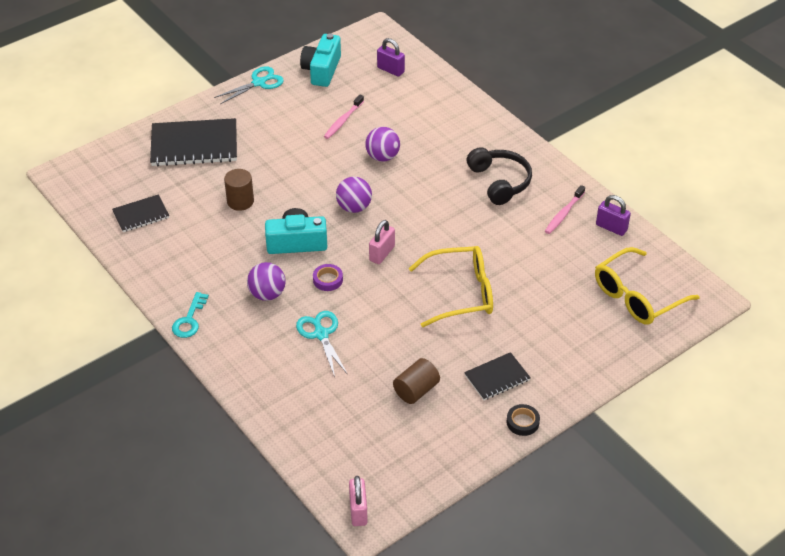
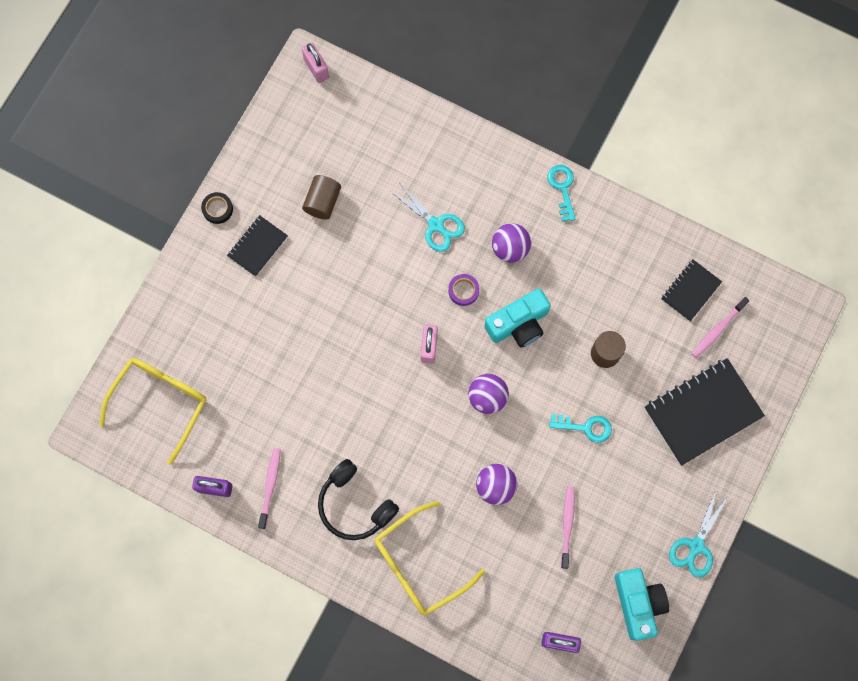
camera: 155 degrees right, 30 degrees up
(141, 185) = (718, 330): none -> pink toothbrush
(289, 165) = (585, 427): none -> turquoise key
(461, 293) = (330, 331): yellow glasses -> yellow glasses (419, 564)

